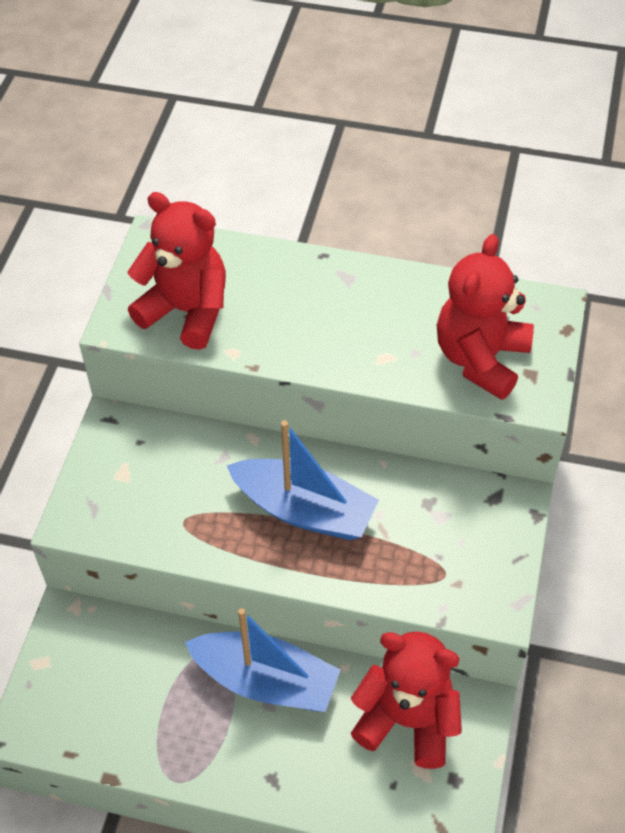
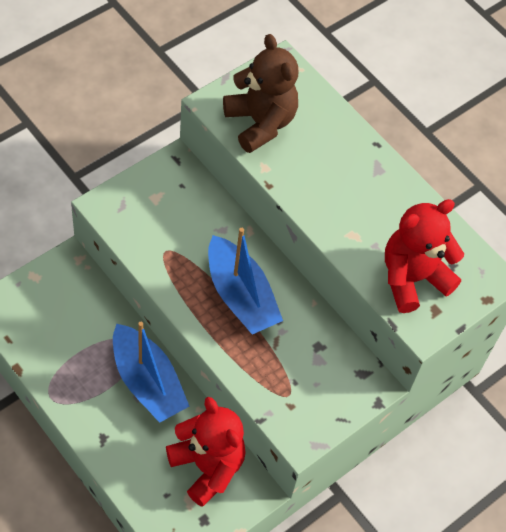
camera: 30 degrees right, 5 degrees up
(186, 311) = (260, 123): red teddy bear -> brown teddy bear

